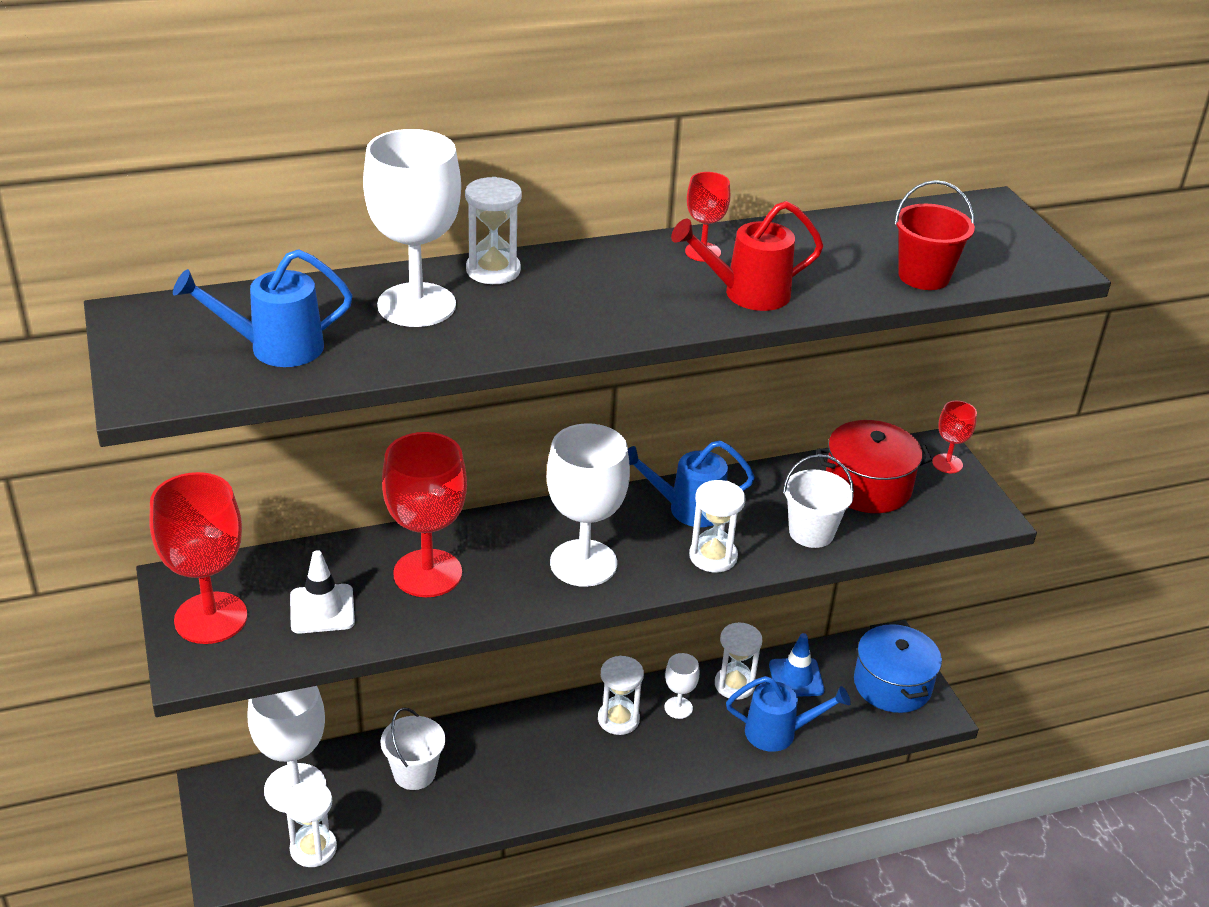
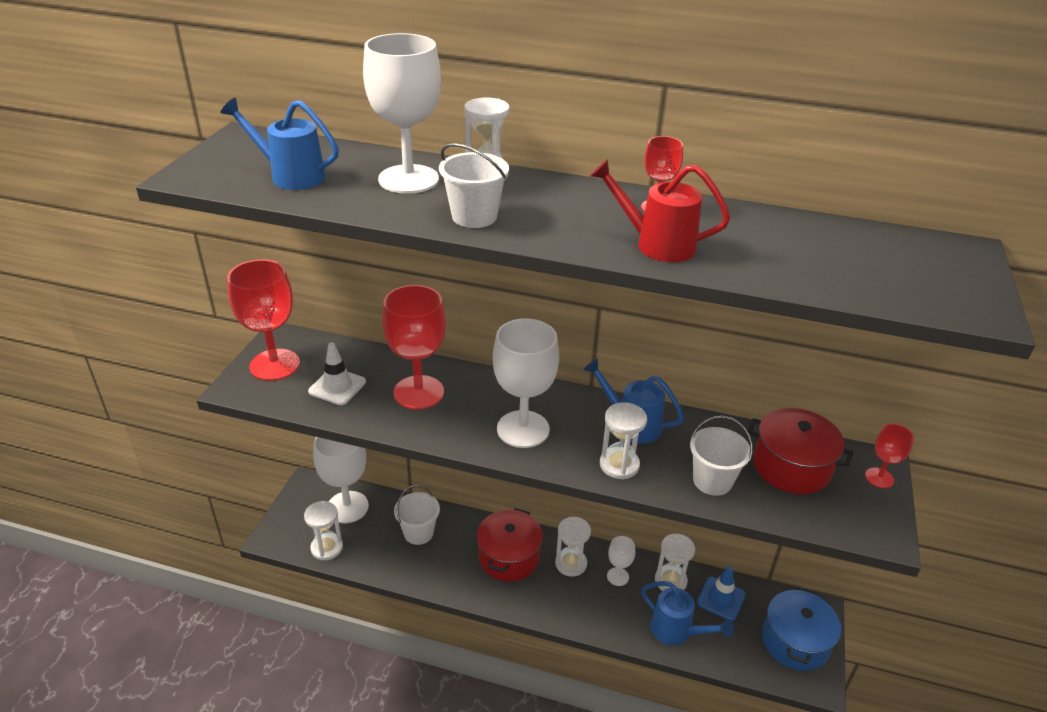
camera: 35 degrees right, 0 degrees up
(543, 326) = (474, 217): none -> white bucket
(545, 747) = (509, 557): none -> red pot
(923, 276) = (833, 280): red bucket -> none

